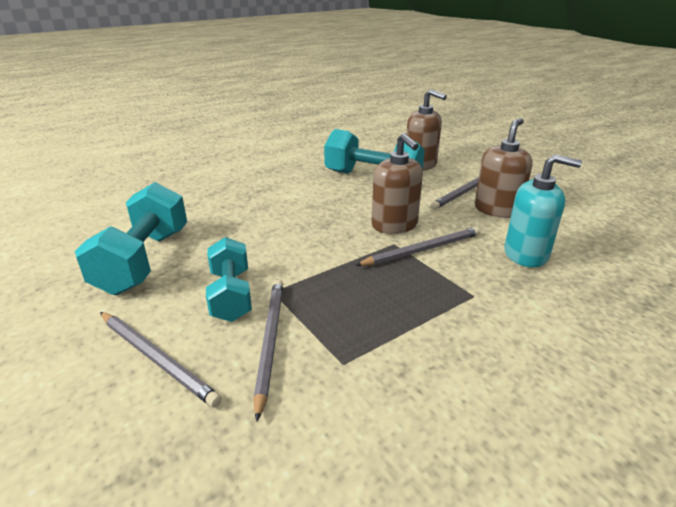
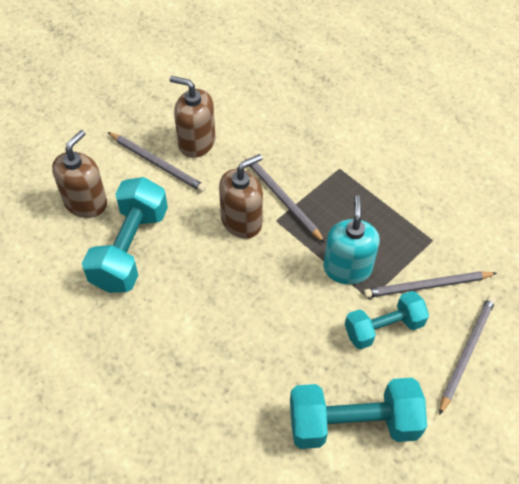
camera: 100 degrees left, 25 degrees up
(526, 254) = (274, 131): turquoise soap dispenser -> turquoise soap dispenser (347, 268)

